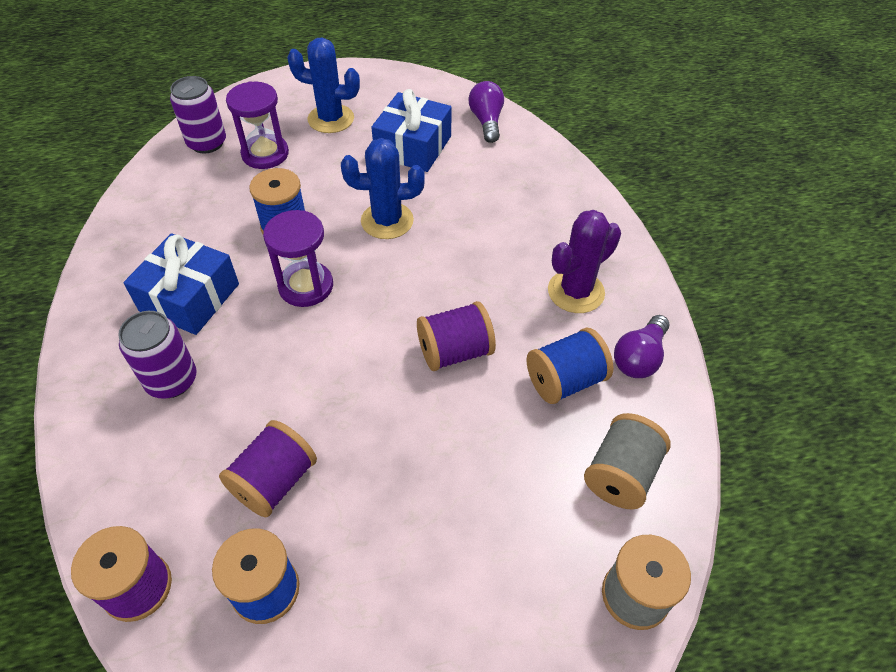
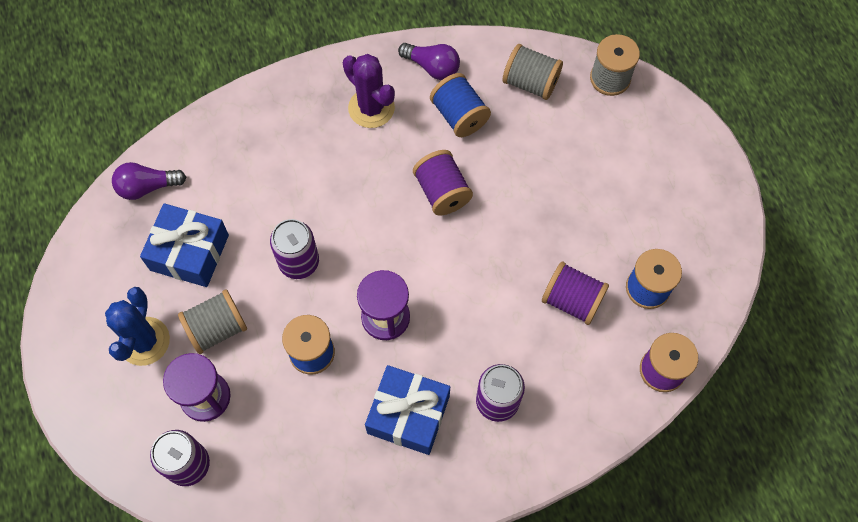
camera: 95 degrees left, 15 degrees up
(330, 162) = (217, 328): none -> grey spool
(387, 221) = (299, 262): blue cactus -> purple can

